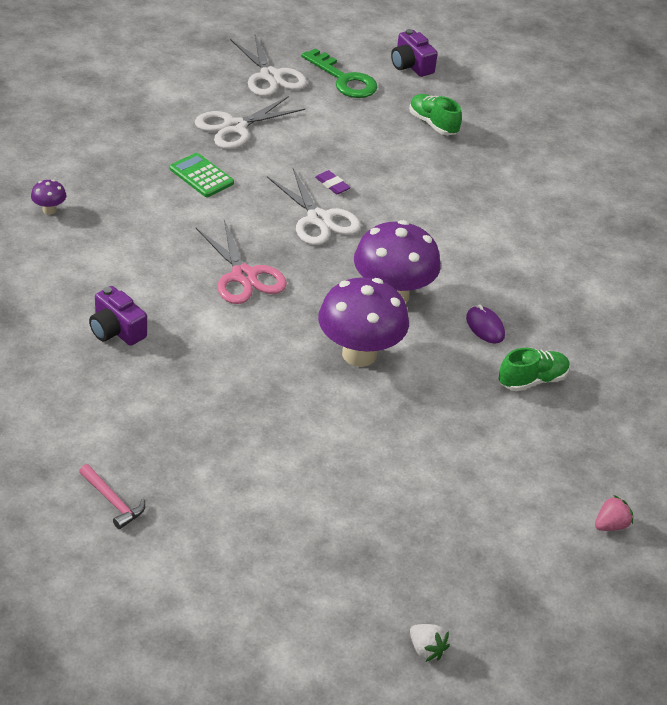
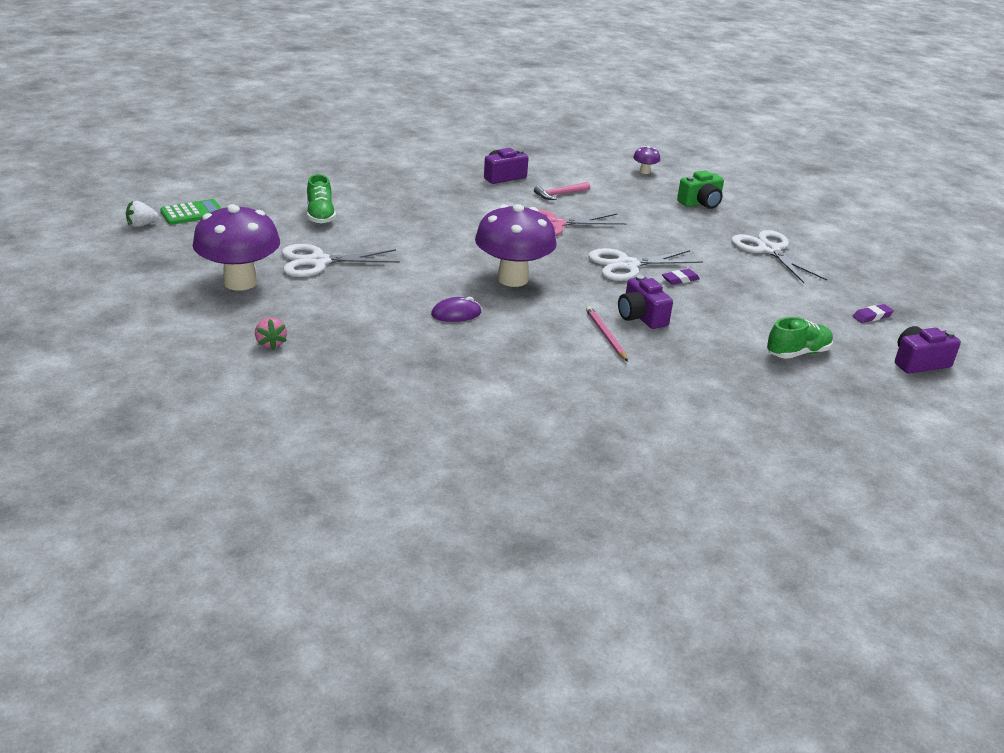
camera: 105 degrees right, 10 degrees down
(113, 501) = (342, 159): pink hammer -> pink hammer (560, 194)
(131, 168) = (701, 203): none -> green camera
(201, 176) = (691, 227): green calculator -> green calculator (192, 213)
(270, 76) = (863, 278): white scissors -> white scissors (318, 262)
(344, 79) = (872, 316): green key -> purple eraser
(359, 354) = (443, 252): purple mushroom -> purple mushroom (240, 282)
(421, 209) = (641, 316): none -> purple camera
(468, 229) = (605, 335): none -> pink pencil
(532, 380) = (375, 321): green shoe -> green shoe (320, 216)
(610, 525) = (185, 318): pink strawberry -> pink strawberry (271, 343)

